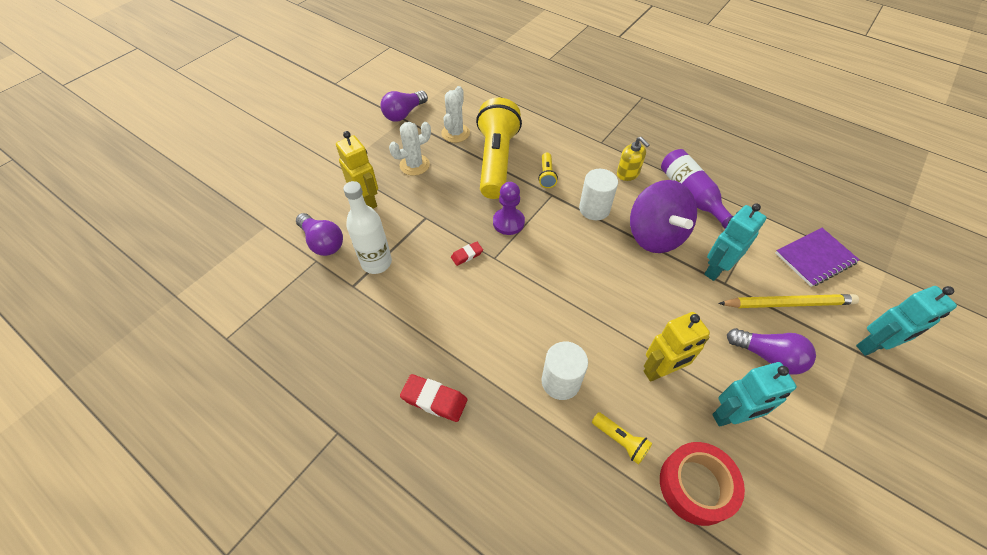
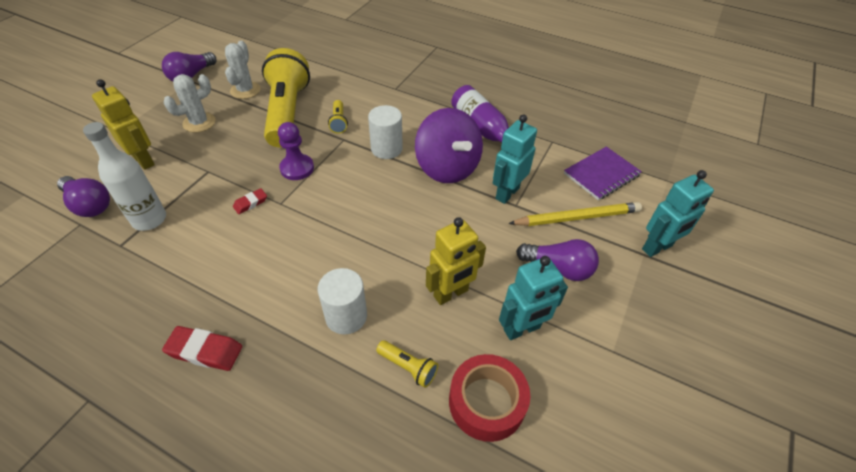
camera: 10 degrees left, 5 degrees down
(628, 174) = (421, 114): yellow soap dispenser -> none

